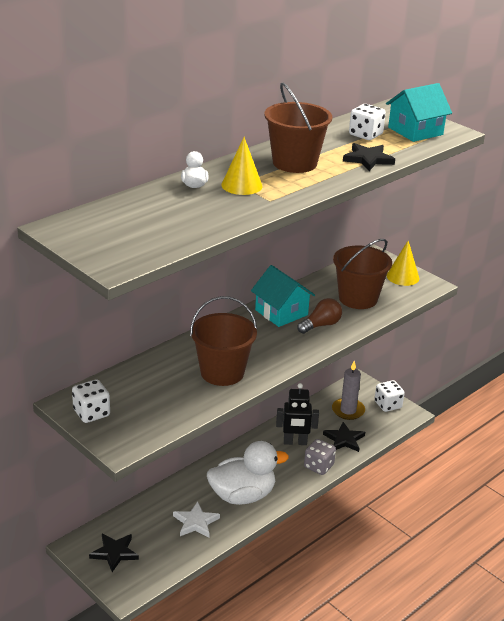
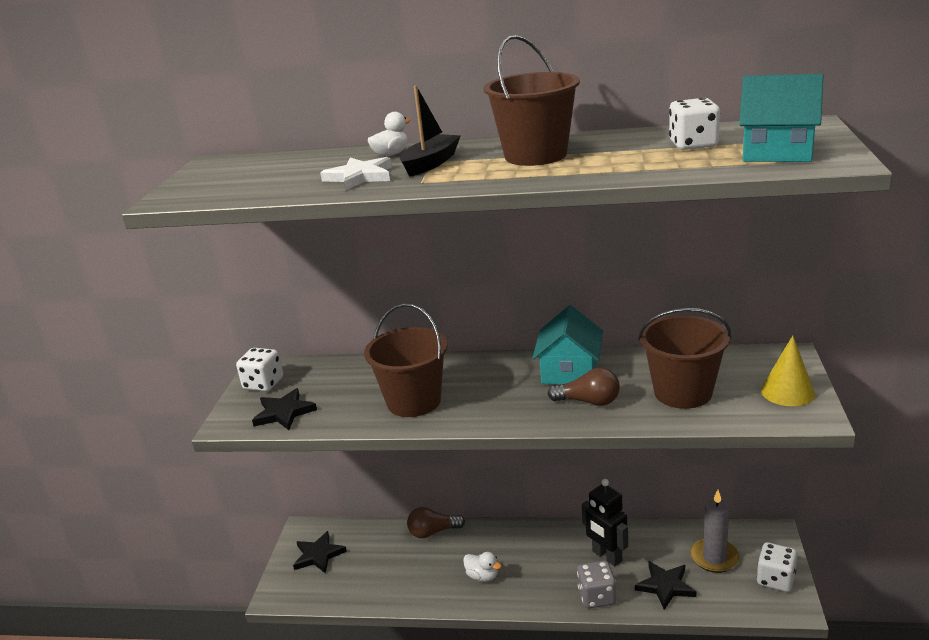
camera: 55 degrees right, 5 degrees down
(173, 491) = (433, 532): none -> brown light bulb
(195, 522) = (410, 573): white star -> white star (359, 177)
(241, 185) = (431, 163): yellow cone -> black boat
(242, 495) = (482, 576): white duck -> white duck, size x0.42
(368, 159) = (631, 168): black star -> black star (284, 412)

